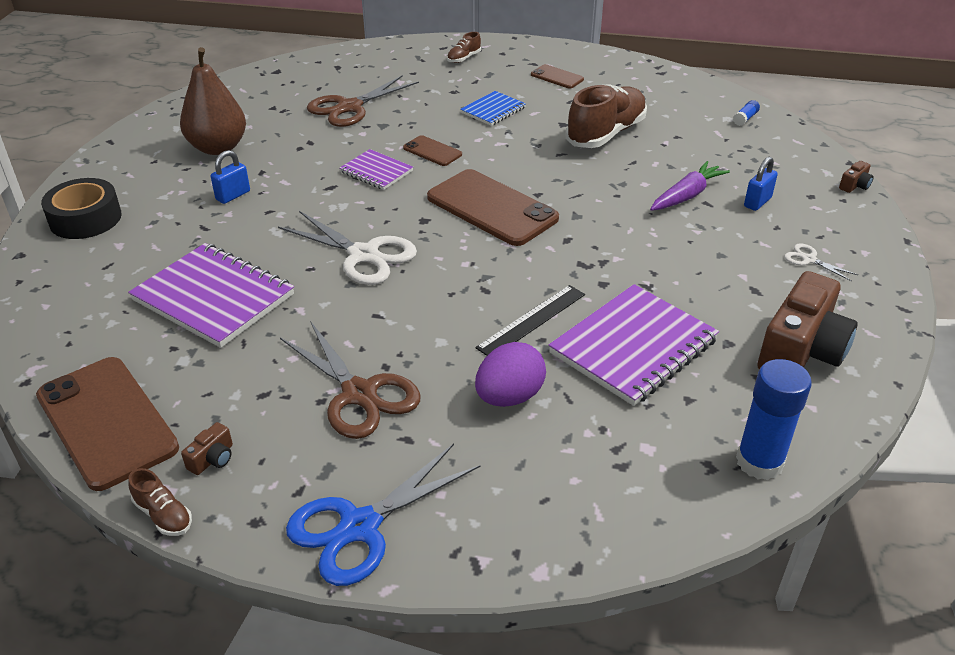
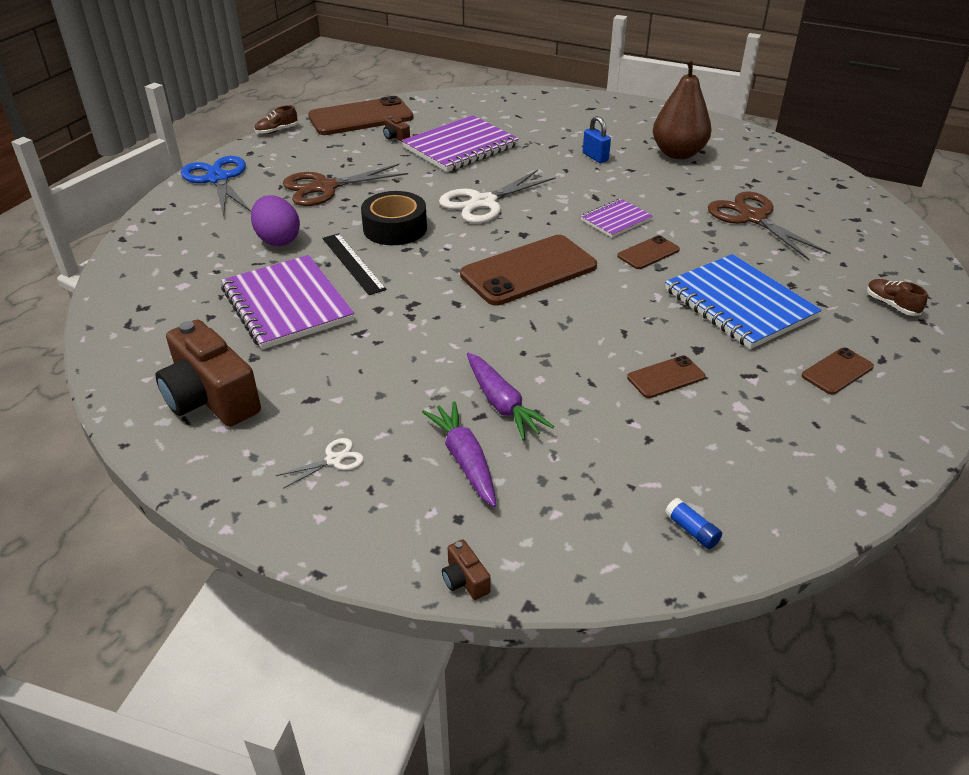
camera: 105 degrees right, 0 degrees up
(85, 219) = (581, 108): black tape -> black tape (395, 228)
(212, 459) = (307, 143): brown camera -> brown camera (395, 137)
(493, 110) = (739, 304): blue notebook -> blue notebook, size x1.85
(606, 134) = (666, 377): brown shoe -> brown phone
(757, 202) = (464, 460): blue padlock -> purple carrot
(759, 462) = (124, 331): blue glue stick -> none

